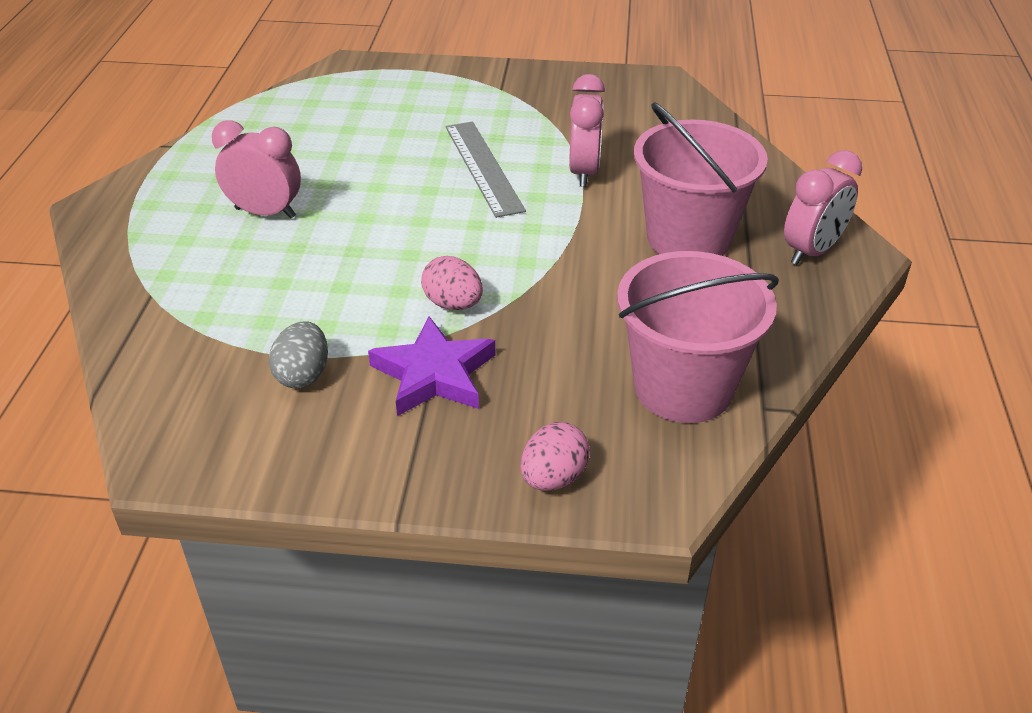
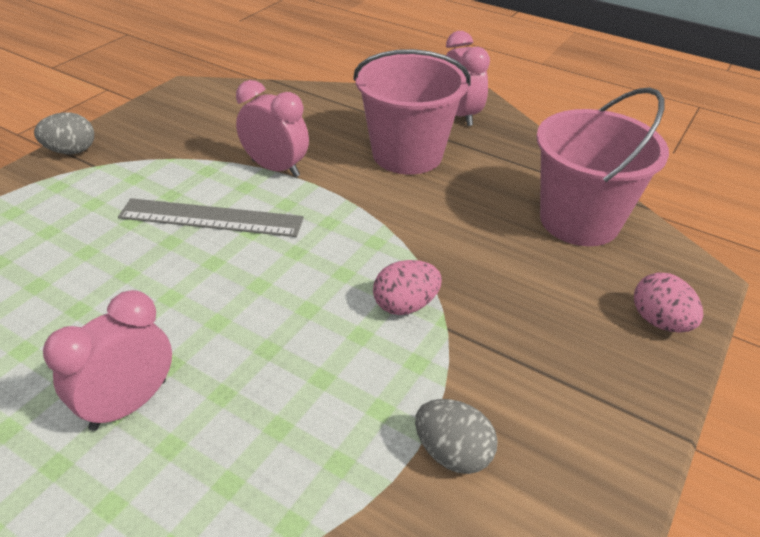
camera: 65 degrees left, 0 degrees up
(434, 374) = (500, 350): purple star -> none
(509, 71) = (71, 151): none -> grey egg

